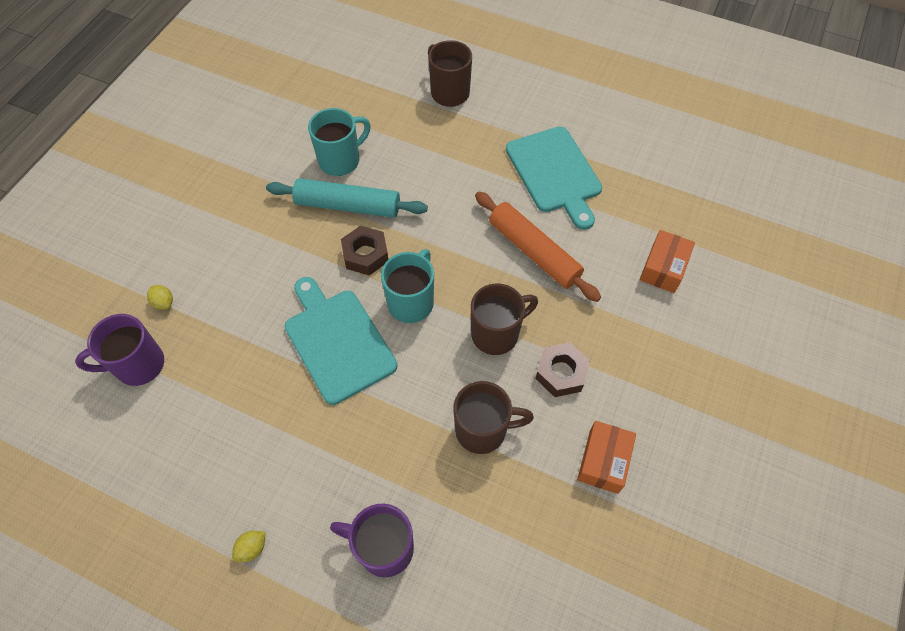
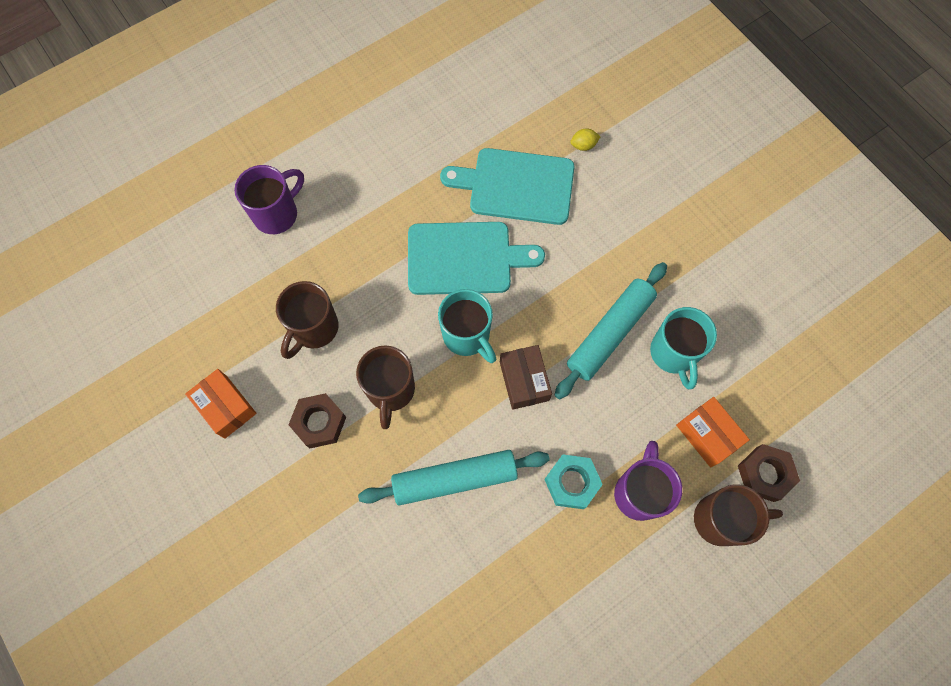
camera: 120 degrees right, 10 degrees up
(138, 365) = (532, 110): purple mug -> purple mug (639, 492)
(252, 548) = (336, 134): yellow lemon -> none
(365, 255) = (542, 322): brown nut -> brown nut (764, 474)
(424, 243) = (524, 381): none -> brown box
(483, 180) = (571, 483): none -> turquoise nut
(534, 252) = (454, 479): orange rolling pin -> turquoise rolling pin
(555, 173) = (539, 567): turquoise cutting board -> turquoise cutting board (516, 186)
(663, 268) = (358, 599): orange box -> orange box (707, 435)

